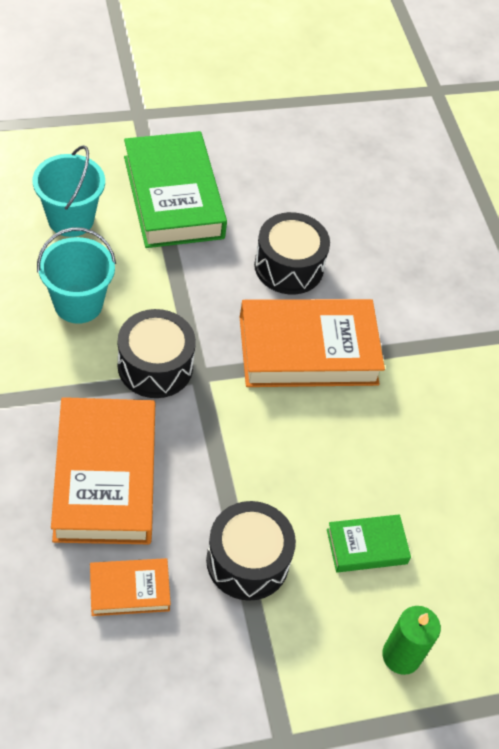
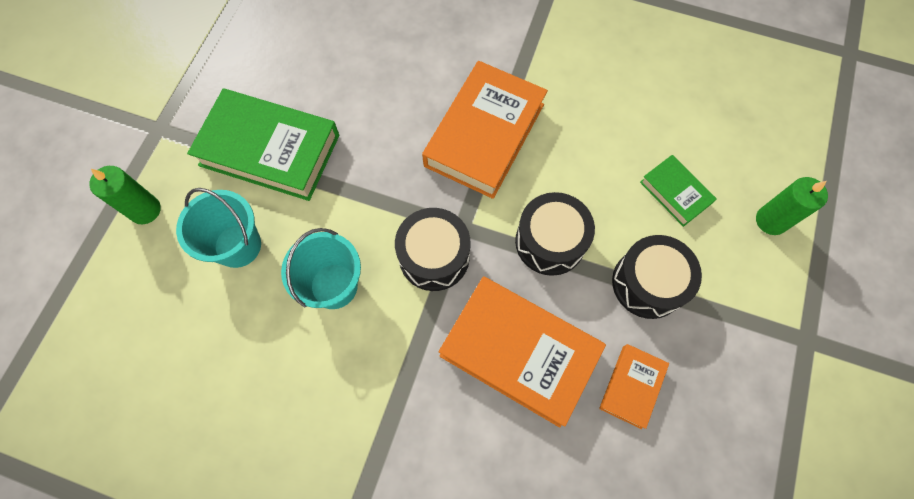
camera: 50 degrees left, 15 degrees up
(61, 143) = (145, 210): none -> green candle
(289, 266) = (397, 103): black drum -> black drum (550, 242)
(366, 546) = (675, 193): green book -> green book turned 60 degrees counterclockwise

